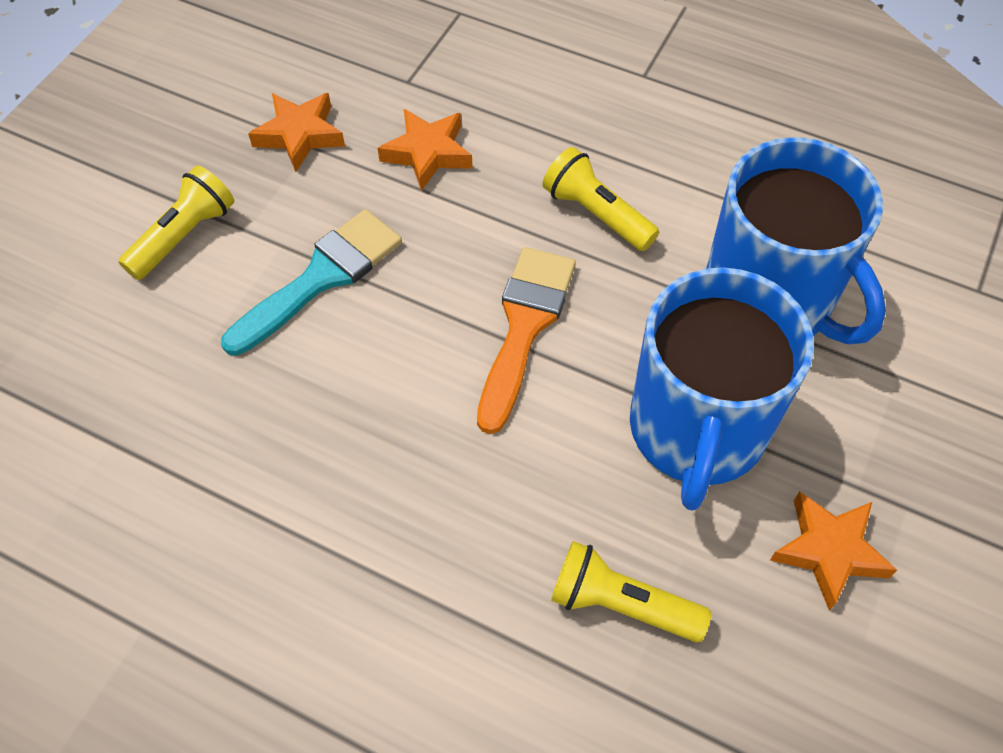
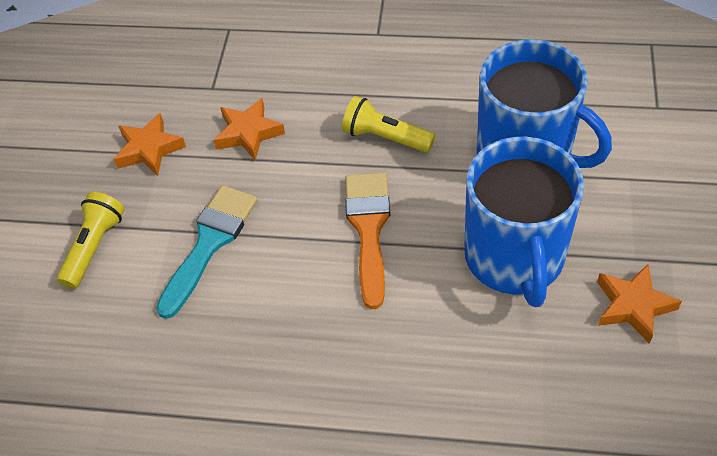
camera: 15 degrees left, 5 degrees down
(621, 604) = (514, 388): yellow flashlight -> none

